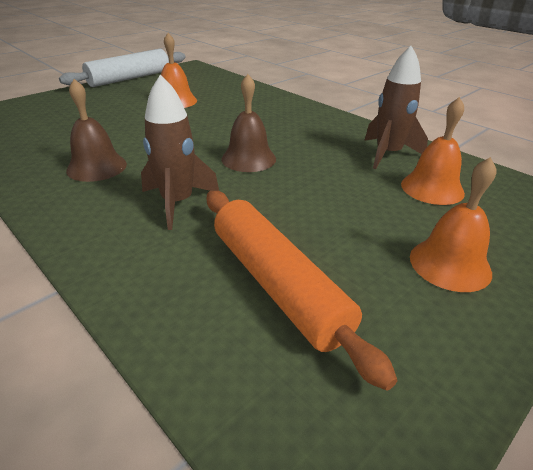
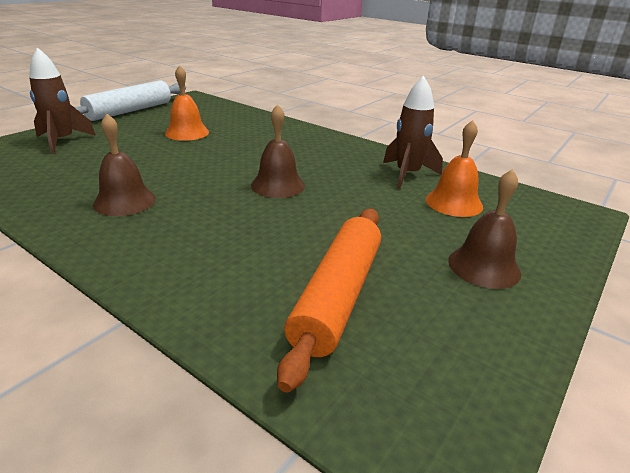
camera: 10 degrees left, 5 degrees down
(177, 203) = (220, 230): brown rocket -> brown rocket (62, 141)
(277, 284) = (337, 296): orange rolling pin -> orange rolling pin turned 60 degrees clockwise
(450, 264) = (484, 266): orange bell -> brown bell

